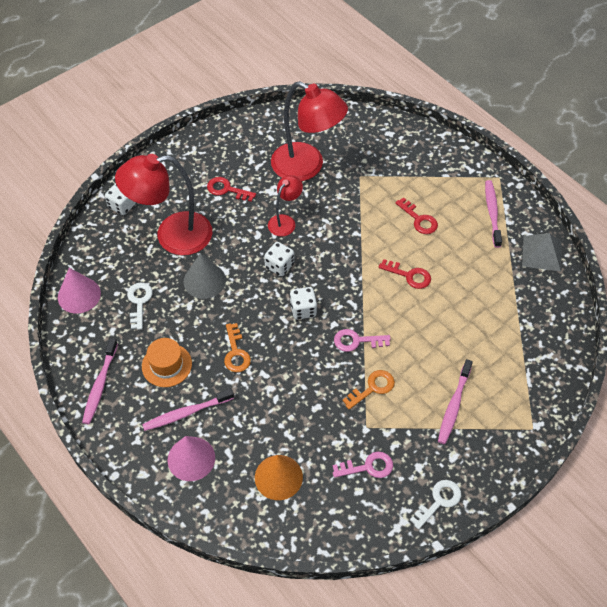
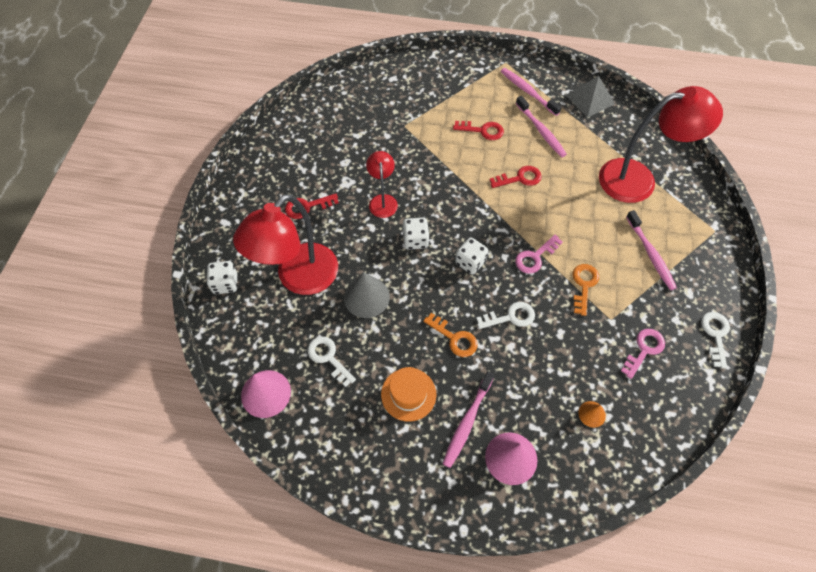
camera: 40 degrees left, 5 degrees up
(100, 385) = (368, 460): pink toothbrush -> pink toothbrush (541, 131)
(278, 477) = (592, 414): orange cone -> orange cone, size x0.54
(291, 368) = (510, 317): none -> white key
(307, 167) = (355, 145): red lamp -> red lamp (638, 179)

